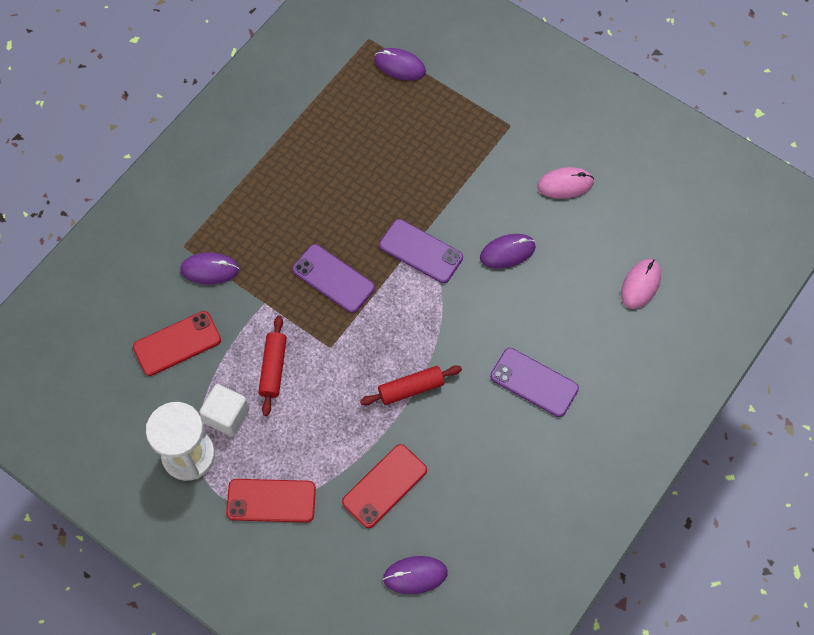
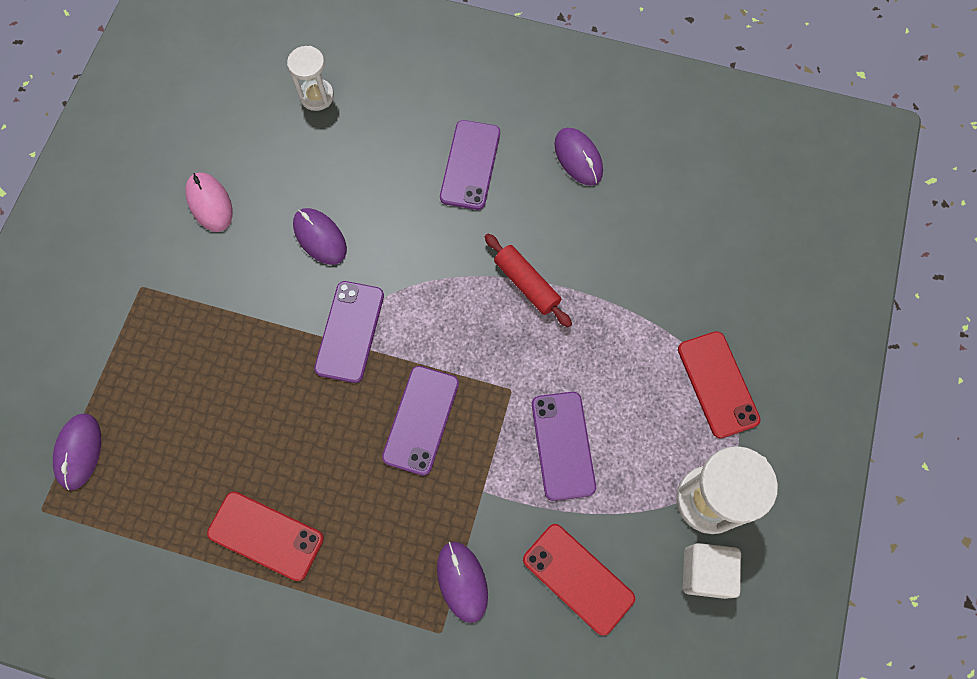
camera: 110 degrees left, 5 degrees up
(227, 416) = (643, 475): white cube -> white cube (705, 572)
(273, 368) = (563, 445): red rolling pin -> purple phone
(384, 486) = (647, 273): red phone -> red phone (265, 536)
(415, 575) = (726, 212): purple mouse -> purple mouse (578, 158)
(640, 284) = (317, 96): pink mouse -> white hourglass

